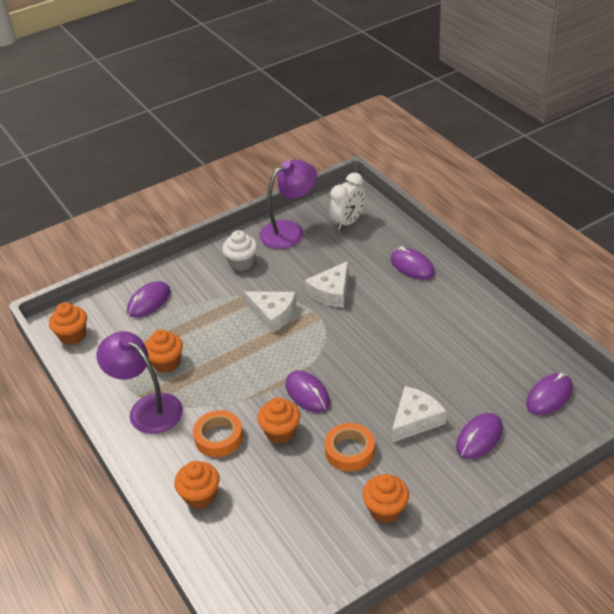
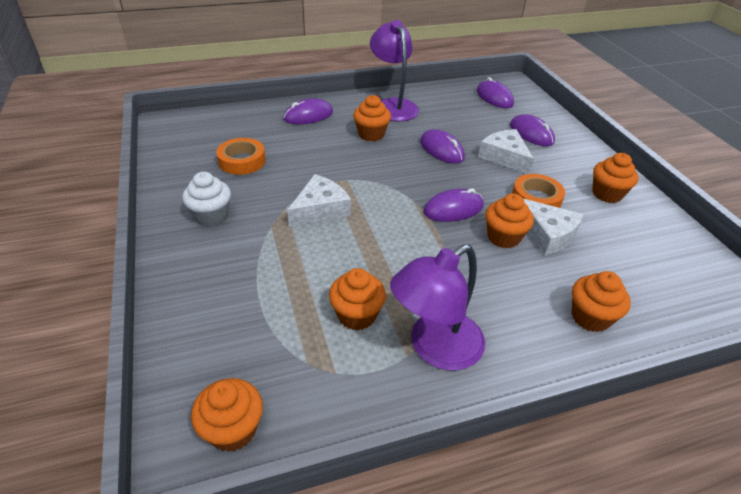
camera: 80 degrees left, 0 degrees up
(149, 301) = (219, 316): purple mouse -> purple mouse (441, 150)
(219, 437) = (502, 286): orange tape -> orange tape (242, 161)
(289, 231) = (187, 171): purple lamp -> purple lamp (393, 105)
(331, 292) = (311, 165): white cheese -> white cheese (547, 234)
(348, 222) = (211, 133): white clock -> none
(402, 315) = (371, 134): none -> orange cupcake

